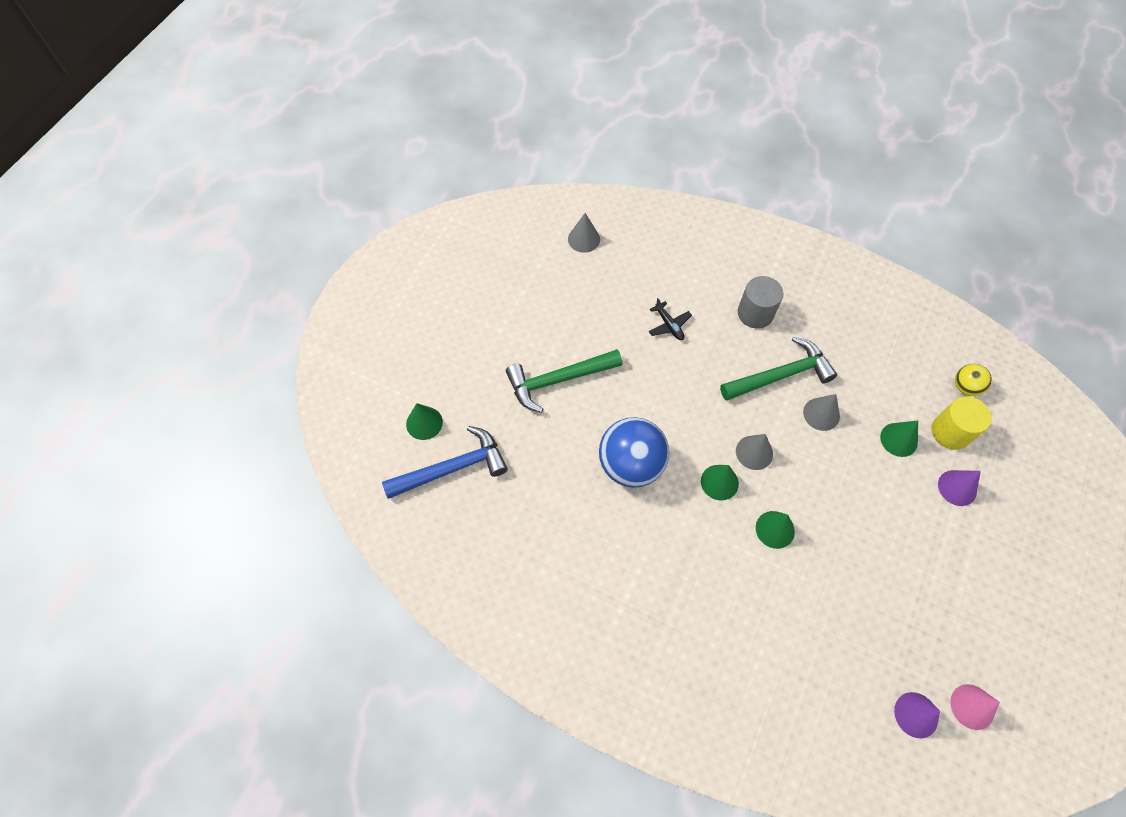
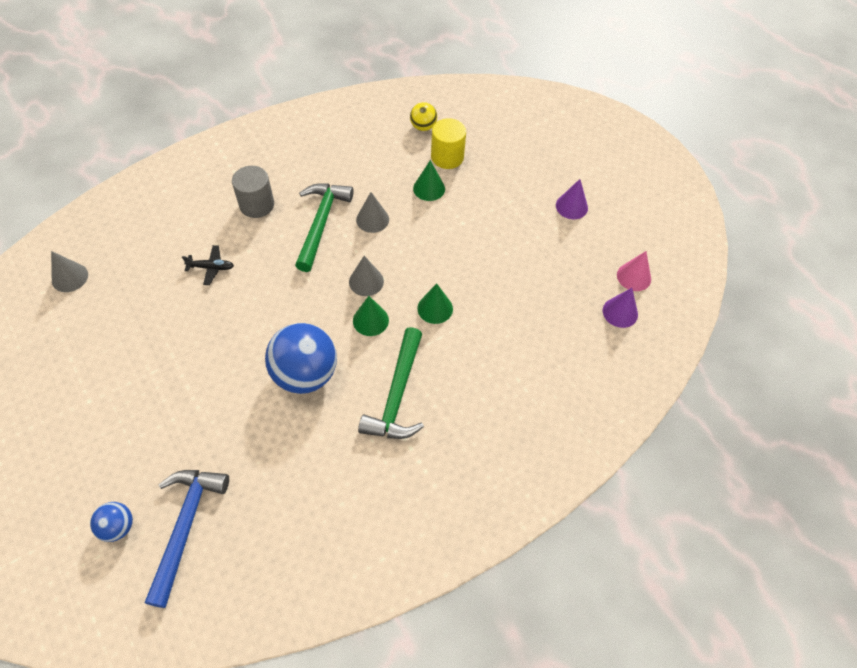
camera: 60 degrees left, 5 degrees down
(424, 423) = (118, 527): green cone -> blue ball
(558, 380) = (182, 382): green hammer -> green hammer (397, 395)
(957, 488) = (487, 181): purple cone -> purple cone (571, 206)

